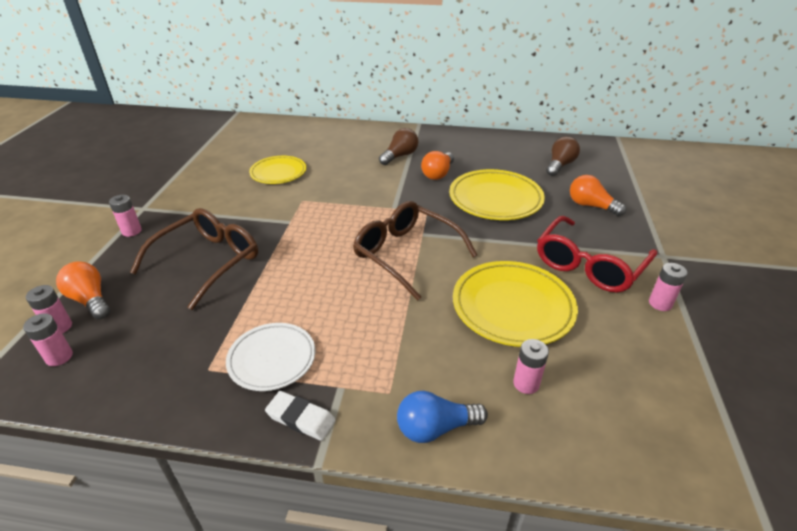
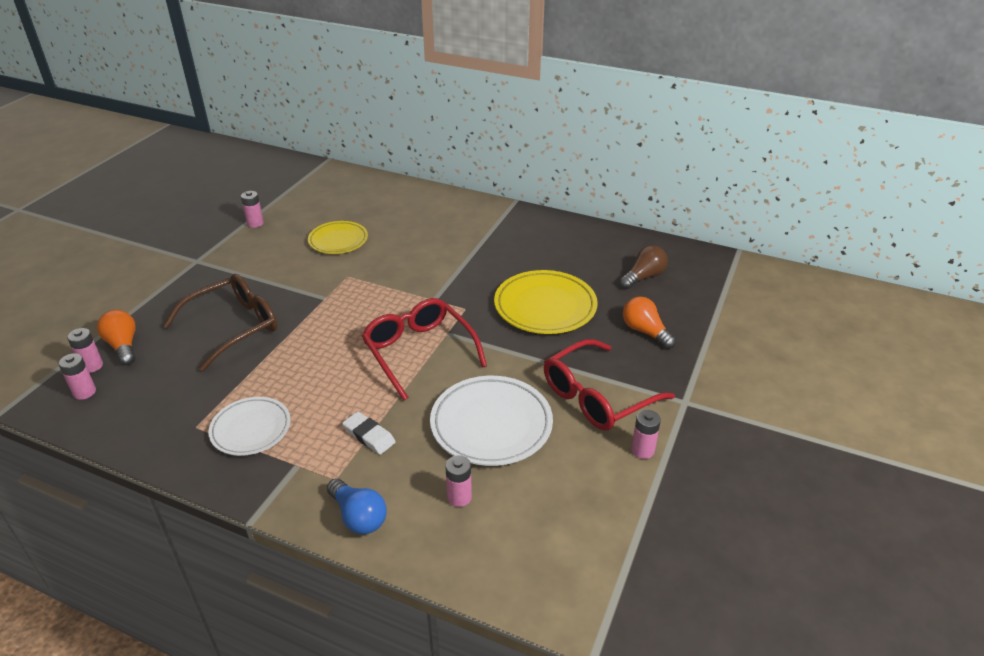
camera: 15 degrees right, 0 degrees up
(131, 231) = (179, 284): pink battery -> pink battery (255, 223)
(301, 418) = (252, 484): white eraser -> white eraser (369, 435)
(400, 156) = (472, 239): brown light bulb -> none
(406, 254) = (419, 352): brown glasses -> red glasses
(435, 428) = (358, 516): blue light bulb -> blue light bulb turned 135 degrees counterclockwise
(438, 174) = (501, 267): orange light bulb -> none
(512, 307) = (491, 425): yellow plate -> white plate

